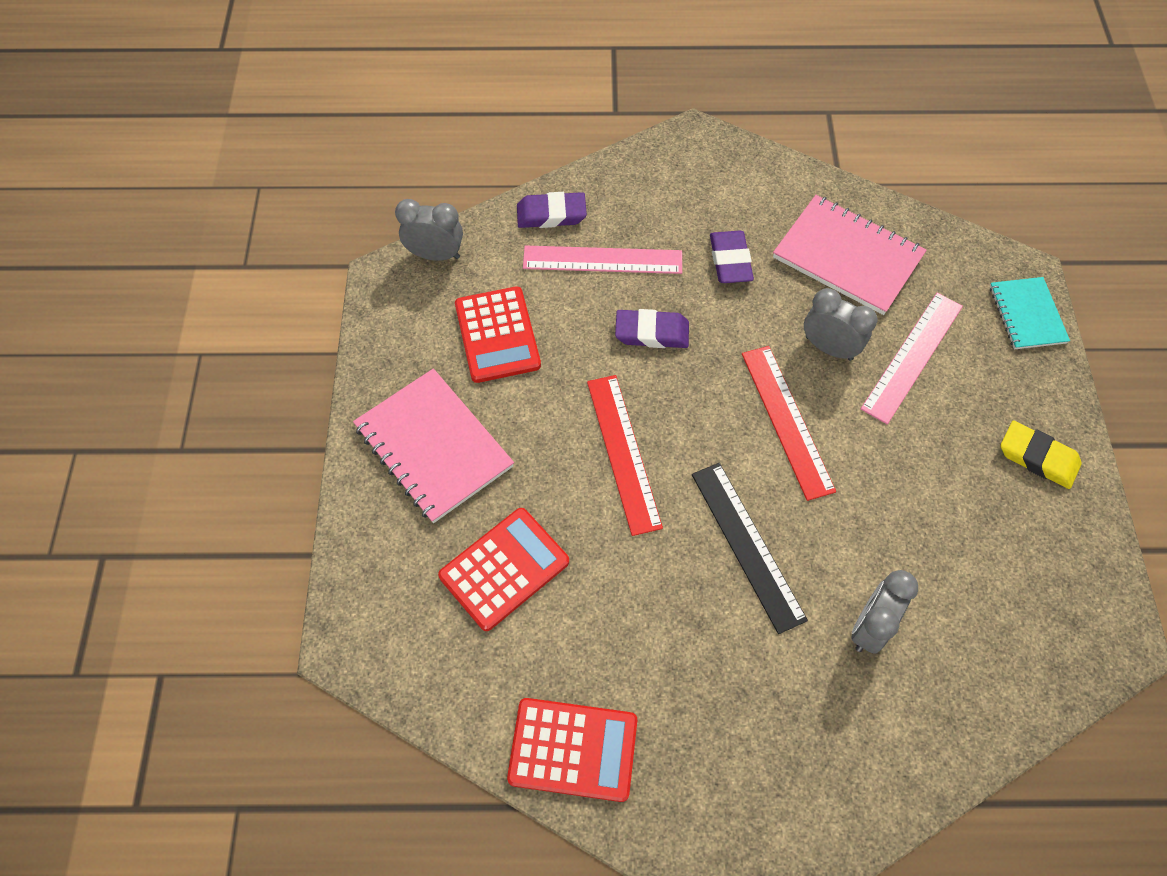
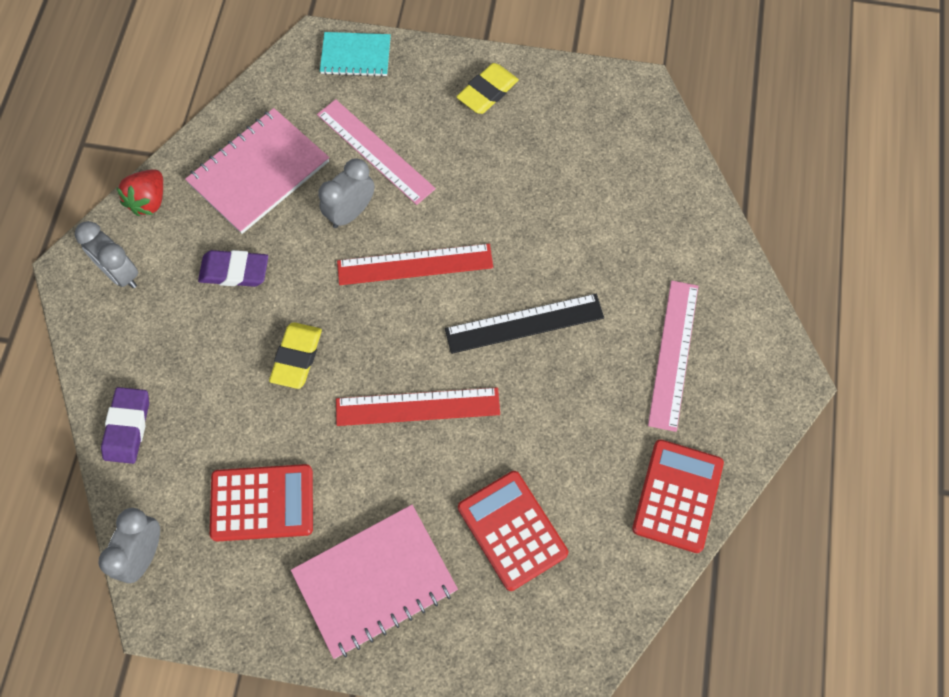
camera: 80 degrees left, 5 degrees up
(602, 260) = (200, 387): pink ruler -> pink ruler (673, 354)
(652, 333) = (297, 357): purple eraser -> yellow eraser
(784, 175) = (149, 201): none -> red strawberry
(869, 627) = (607, 250): grey clock -> grey clock (120, 273)

